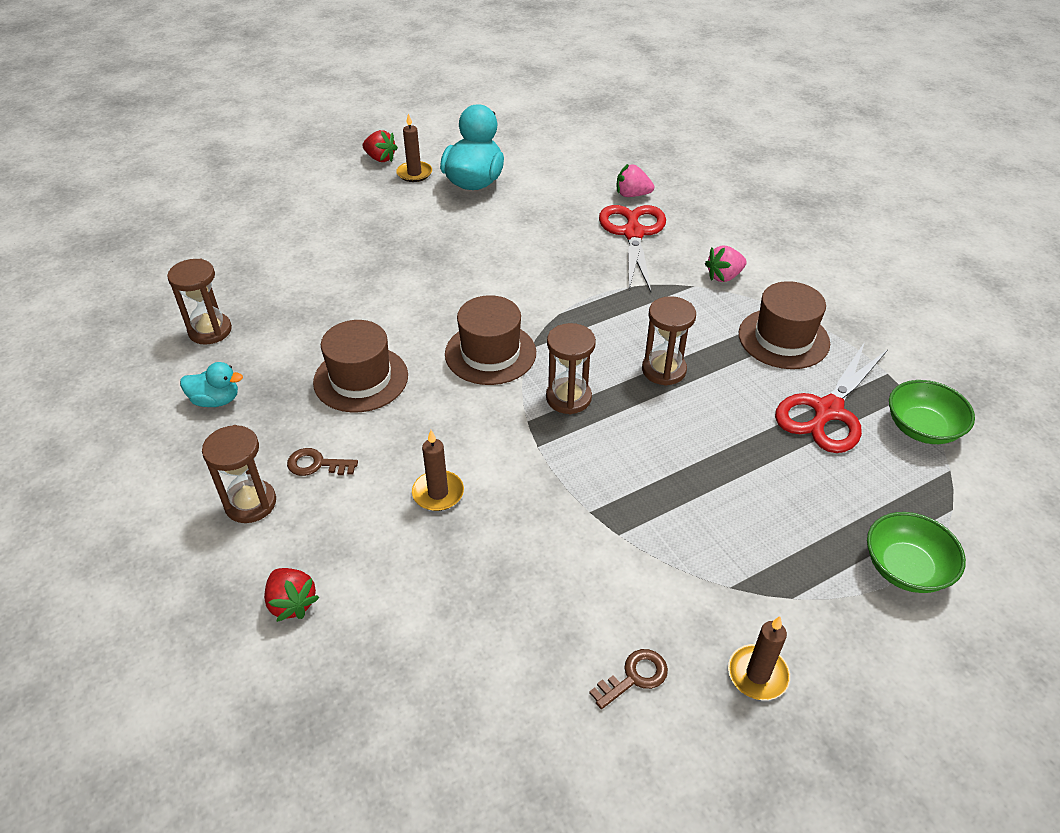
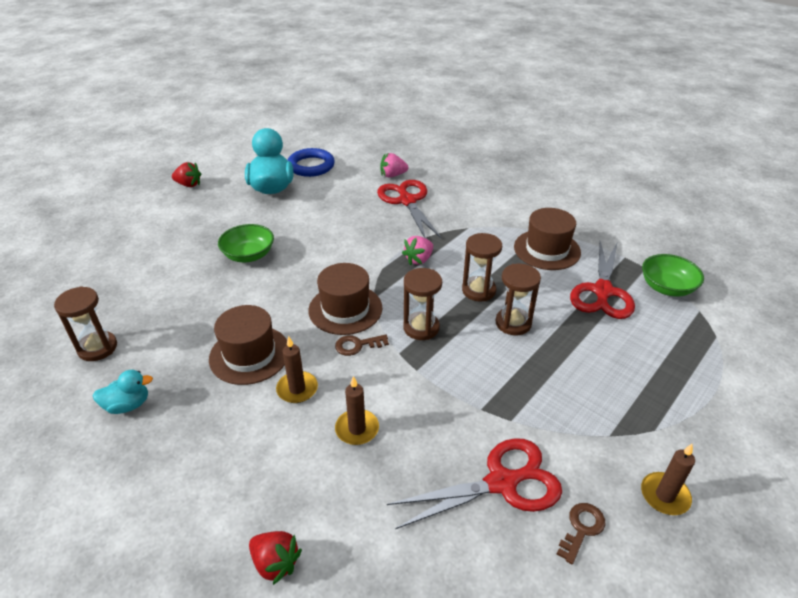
camera: 20 degrees left, 5 degrees down
(250, 503) = (198, 485): brown hourglass -> brown hourglass (513, 323)
(316, 464) = (243, 435): brown key -> brown key (357, 345)
(414, 173) = (221, 190): brown candle -> brown candle (297, 389)
(535, 162) = (311, 166): none -> blue ring
(570, 599) = (502, 482): none -> red scissors
(724, 276) = (485, 217): pink strawberry -> pink strawberry (419, 259)
(905, 568) = (712, 385): green bowl -> green bowl (249, 255)

